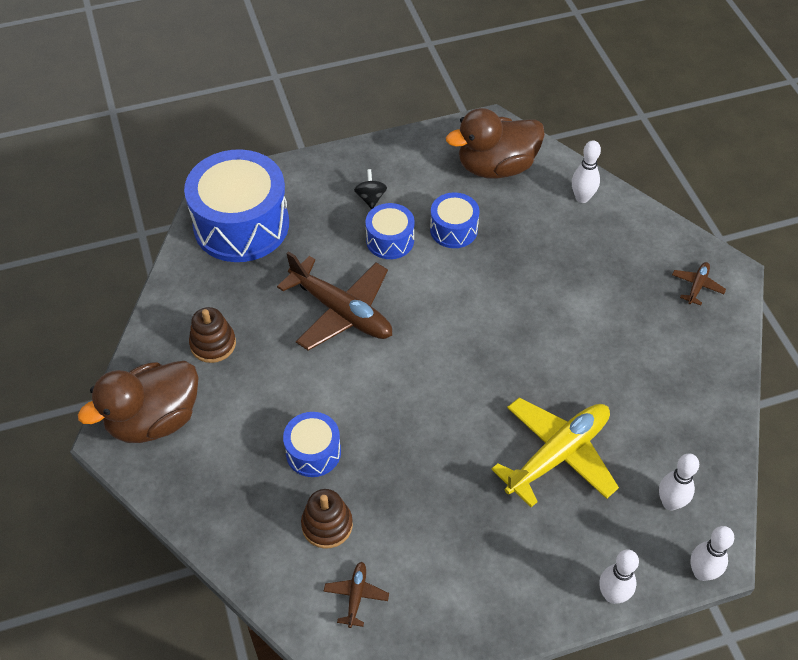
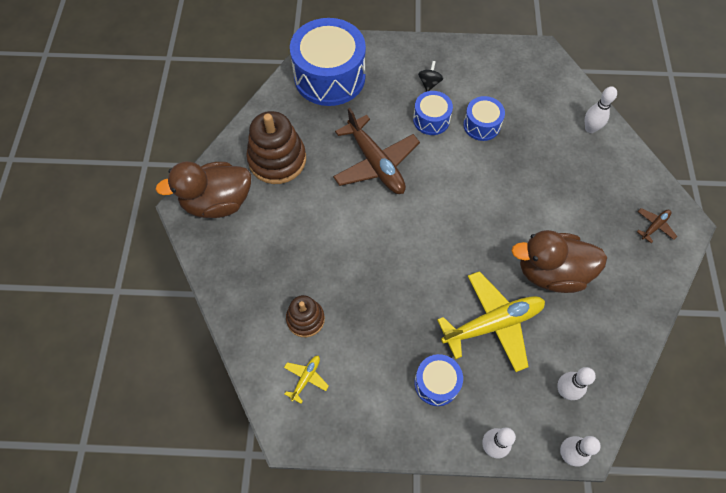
camera: 20 degrees right, 10 degrees up
(213, 344) = (277, 159): brown stacking toy -> brown stacking toy, size x1.72
(313, 452) = (316, 262): blue drum -> blue drum (436, 383)
(356, 595) = (306, 378): brown plane -> yellow plane
(496, 167) = (532, 85): brown duck -> brown duck (551, 272)

